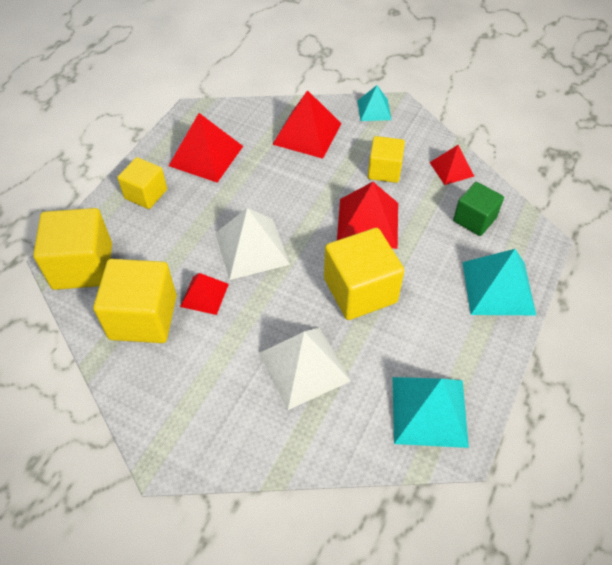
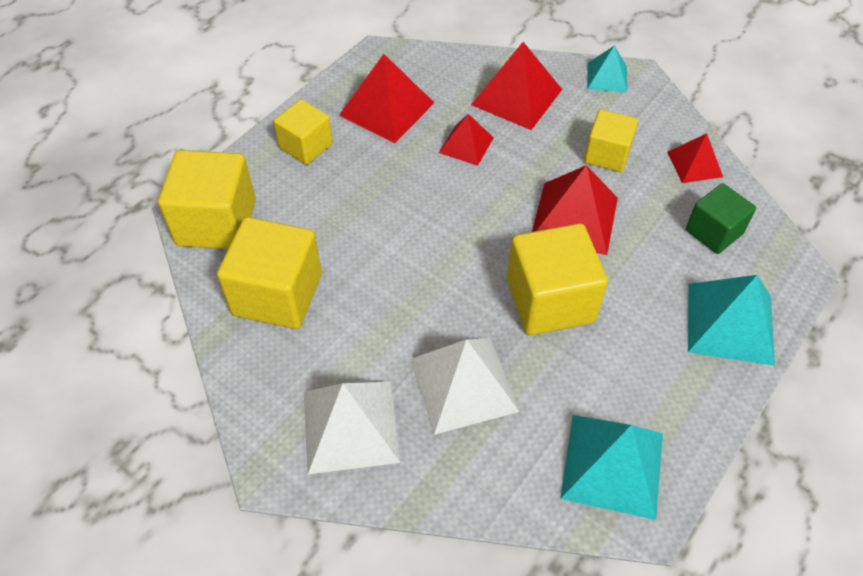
camera: 10 degrees right, 0 degrees up
(204, 295) = (355, 278): red pyramid -> red pyramid (466, 145)
(252, 248) = (423, 229): white pyramid -> white pyramid (350, 426)

